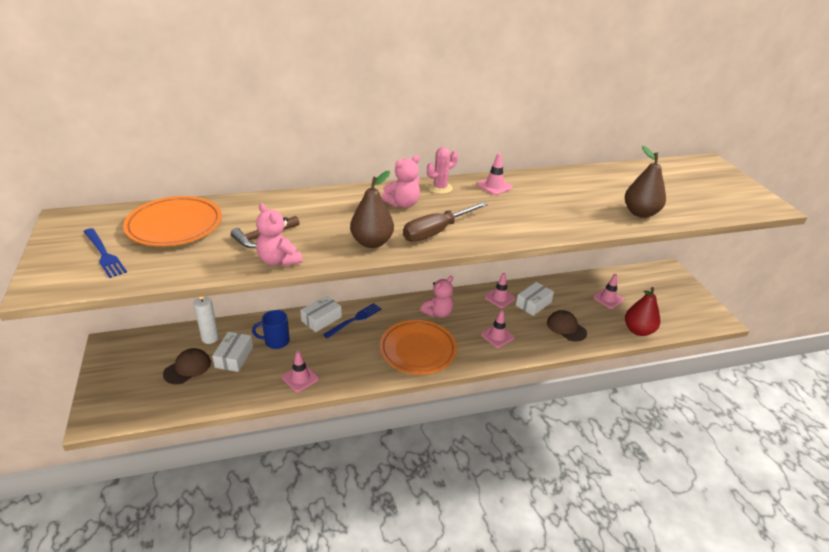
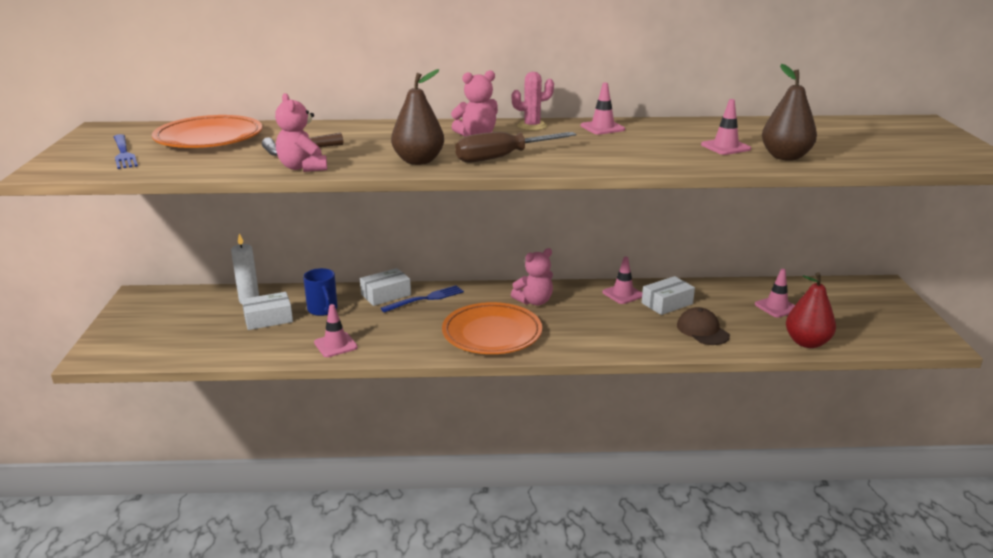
camera: 15 degrees right, 10 degrees down
(187, 368) = (212, 323): brown cap -> none
(234, 357) = (268, 319): white box -> white box turned 45 degrees clockwise
(276, 341) = (323, 310): blue mug -> blue mug turned 120 degrees counterclockwise
(497, 336) = (602, 330): pink traffic cone -> pink traffic cone (725, 147)

